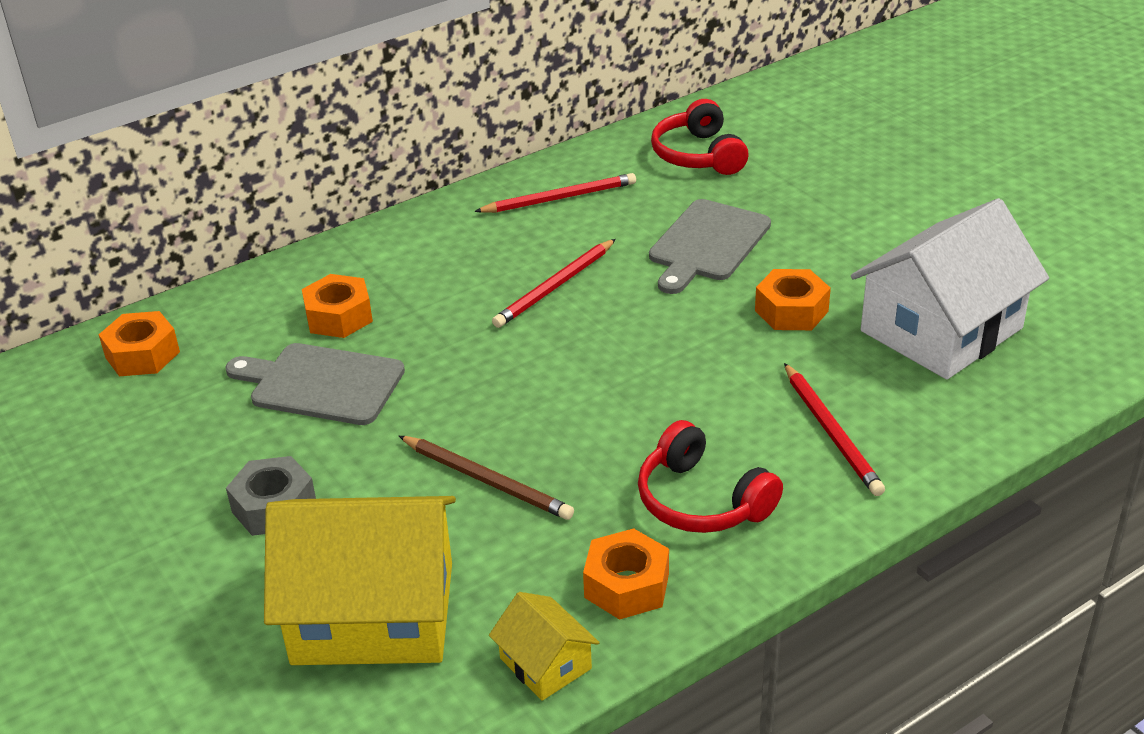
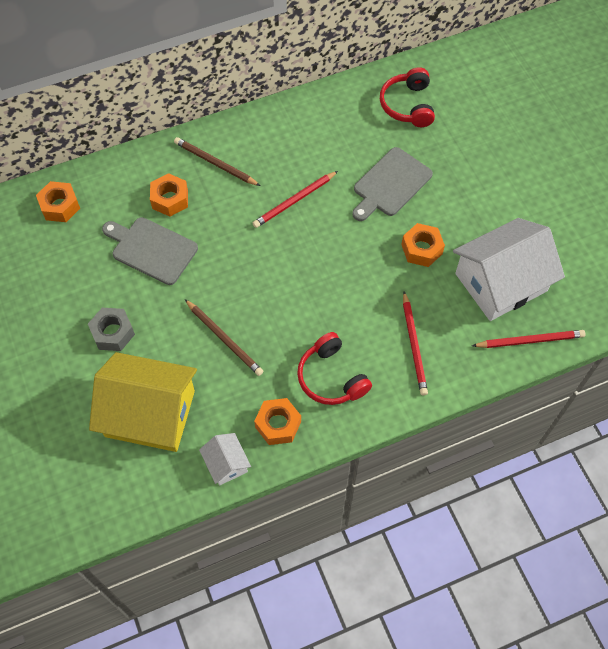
camera: 10 degrees right, 25 degrees up
(406, 263) = (215, 163): none -> brown pencil
(545, 663) = (226, 463): yellow house -> white house
(559, 198) = (315, 126): red pencil -> red pencil (530, 340)

